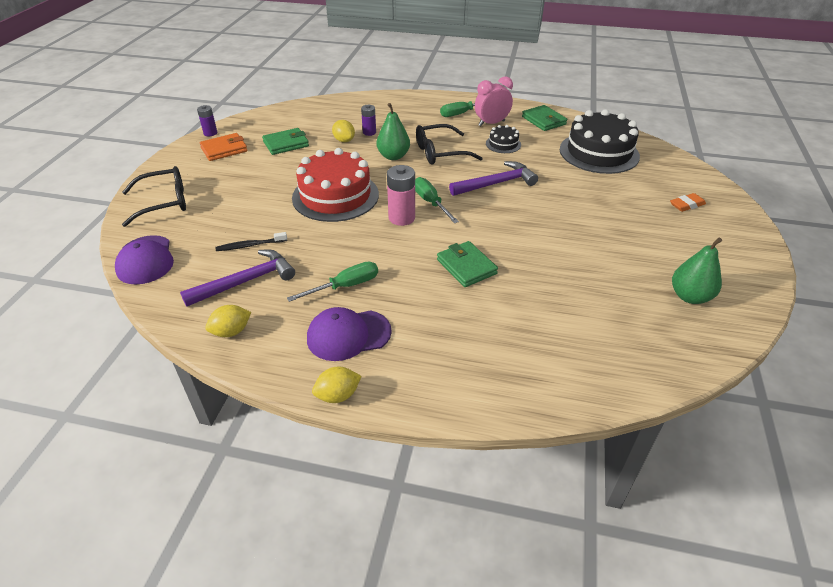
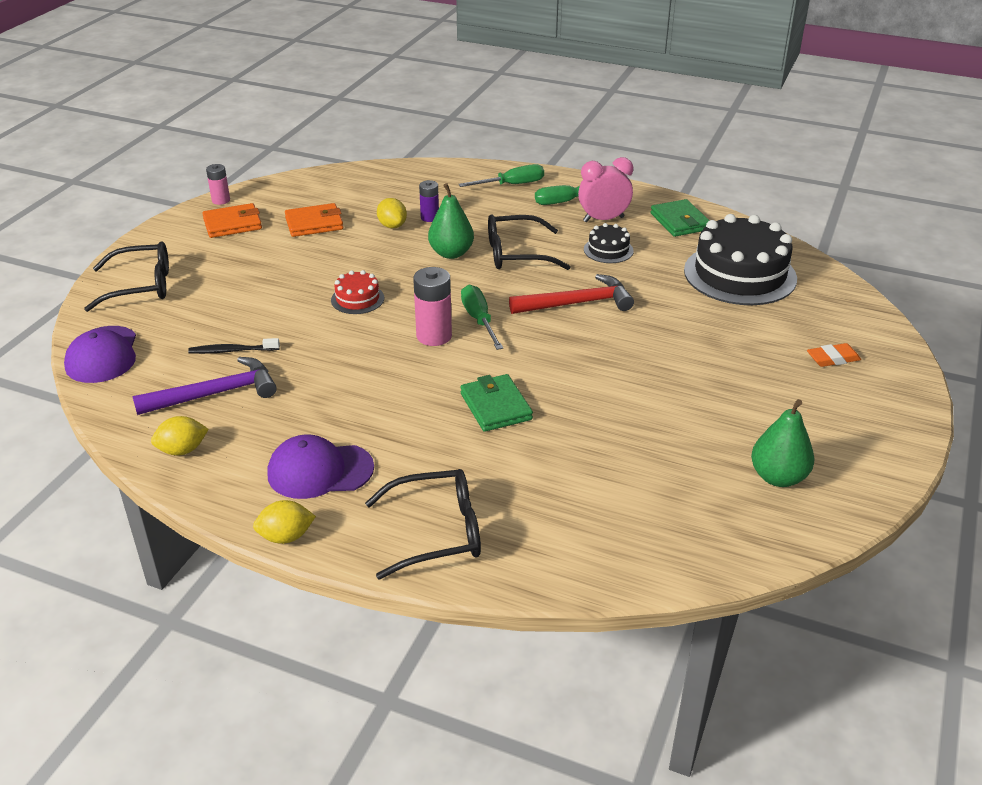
camera: 10 degrees right, 5 degrees down
(210, 133) = (221, 200): purple battery -> pink battery
(286, 144) = (314, 224): green wallet -> orange wallet
(335, 196) = (357, 299): red cake -> red cake, size x0.46
(345, 286) = (334, 413): green screwdriver -> green screwdriver (512, 185)
(458, 374) = (437, 532): none -> black glasses
(496, 183) = (577, 303): purple hammer -> red hammer

